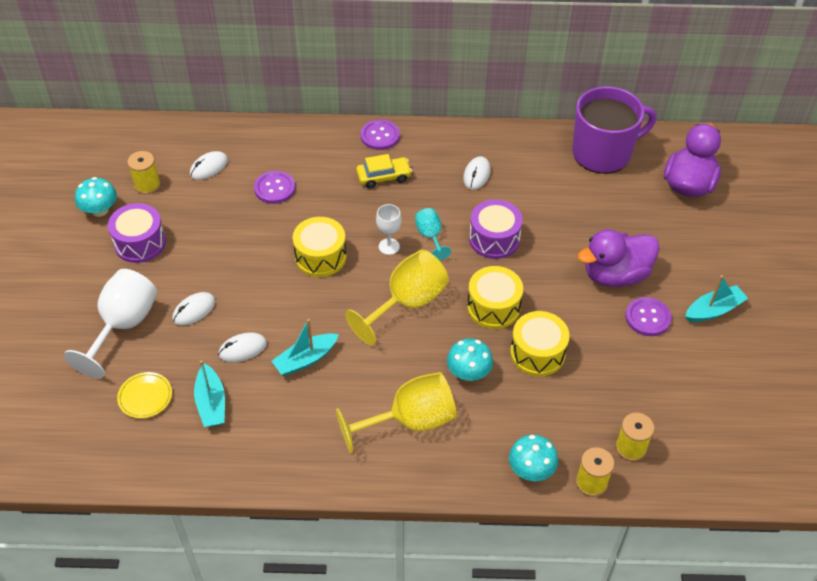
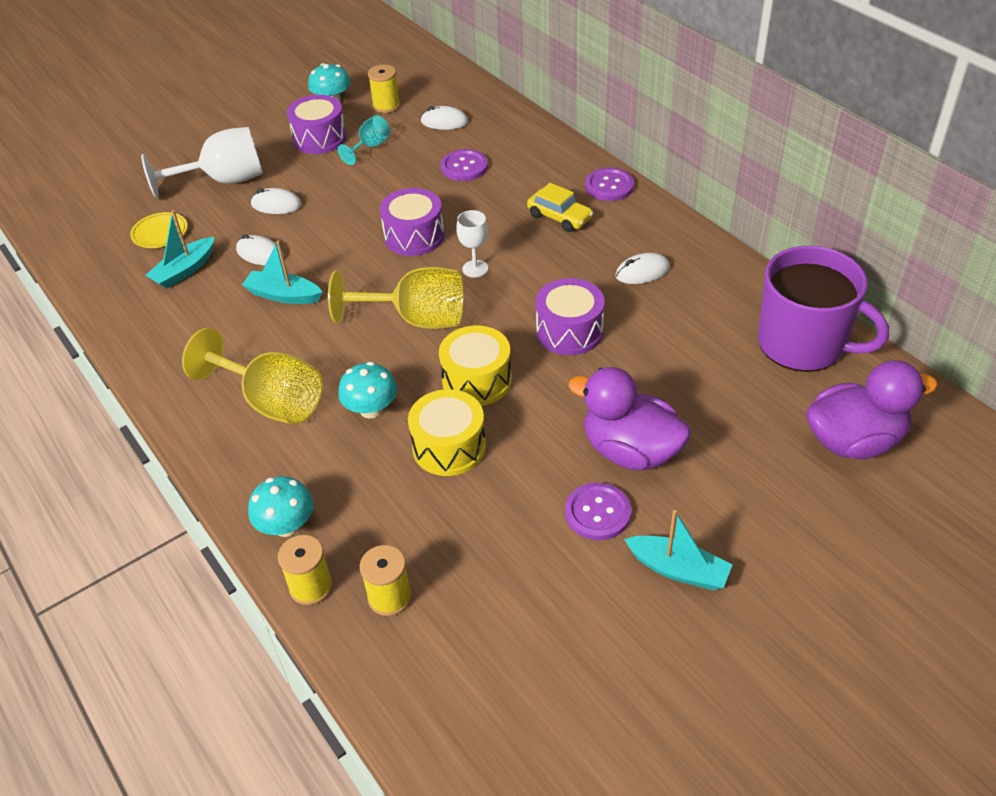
camera: 55 degrees right, 5 degrees down
(320, 257) = (414, 236): yellow drum -> purple drum
(430, 236) = (520, 287): turquoise goblet -> turquoise goblet (370, 147)

